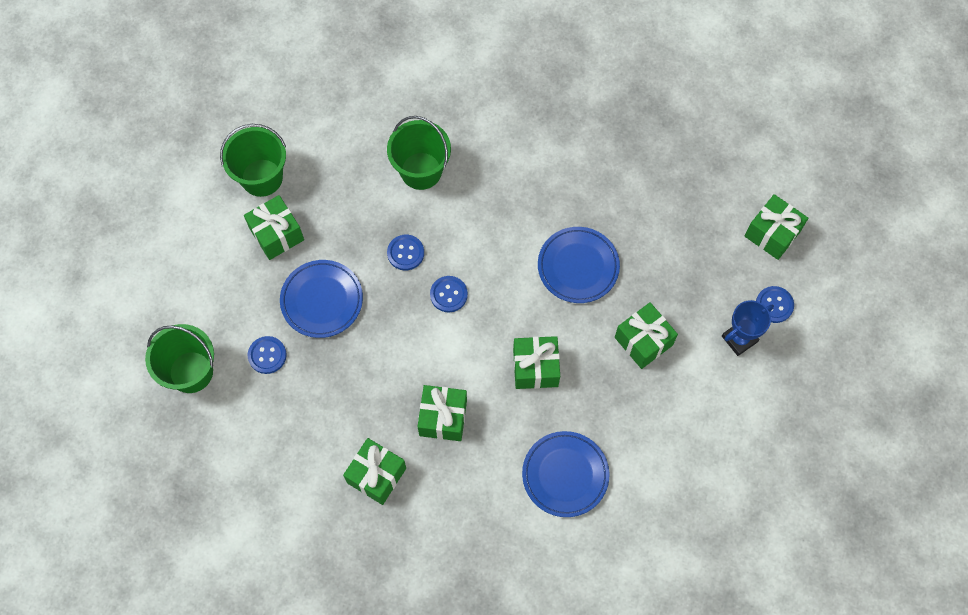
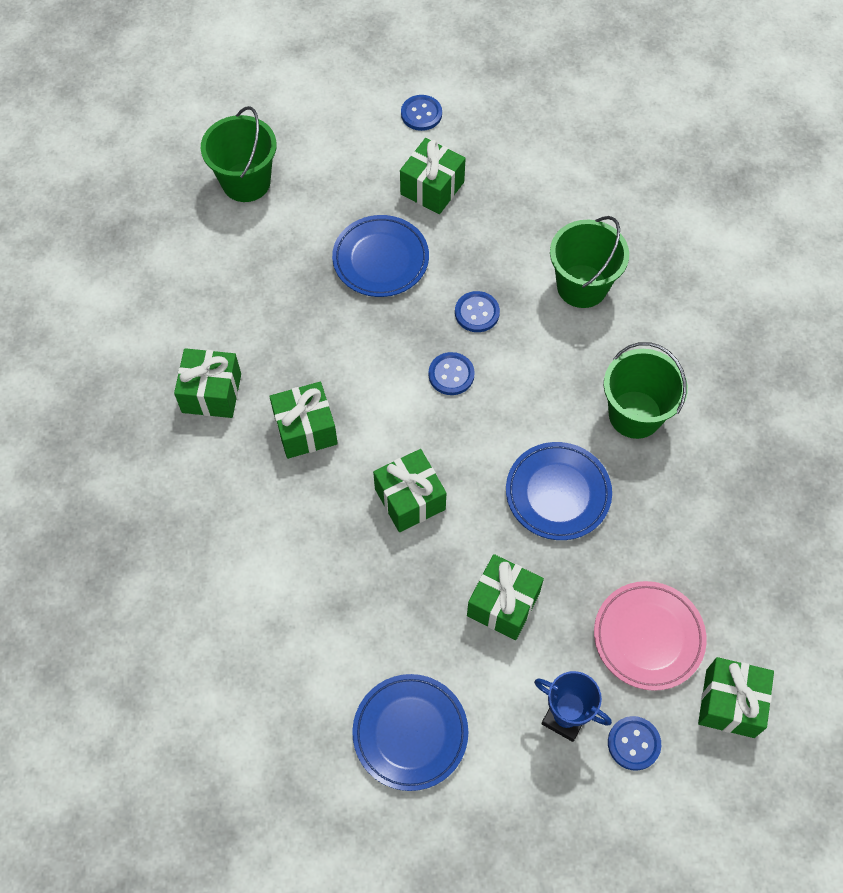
camera: 65 degrees right, 5 degrees down
(262, 177) = (487, 148): green bucket -> green bucket (635, 414)
(267, 355) = (295, 238): blue button -> blue button (421, 114)
(565, 475) = (296, 584): blue plate -> blue plate (410, 733)
(707, 260) = (648, 637): none -> pink plate

